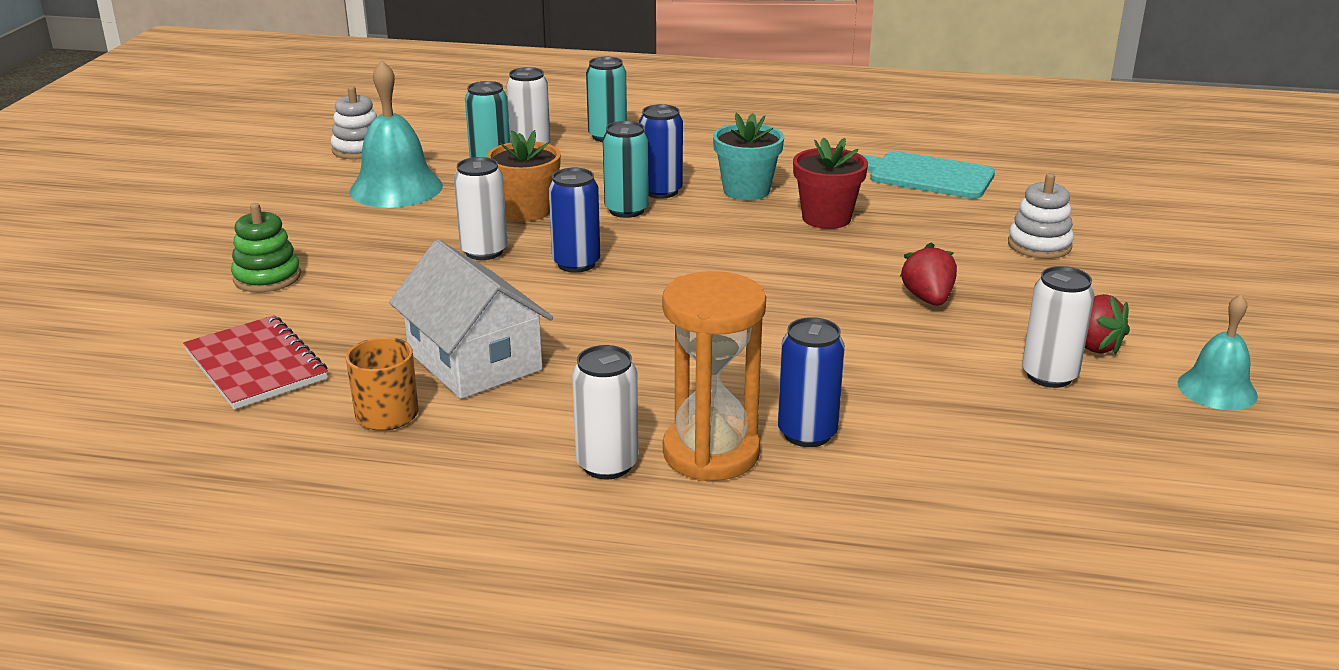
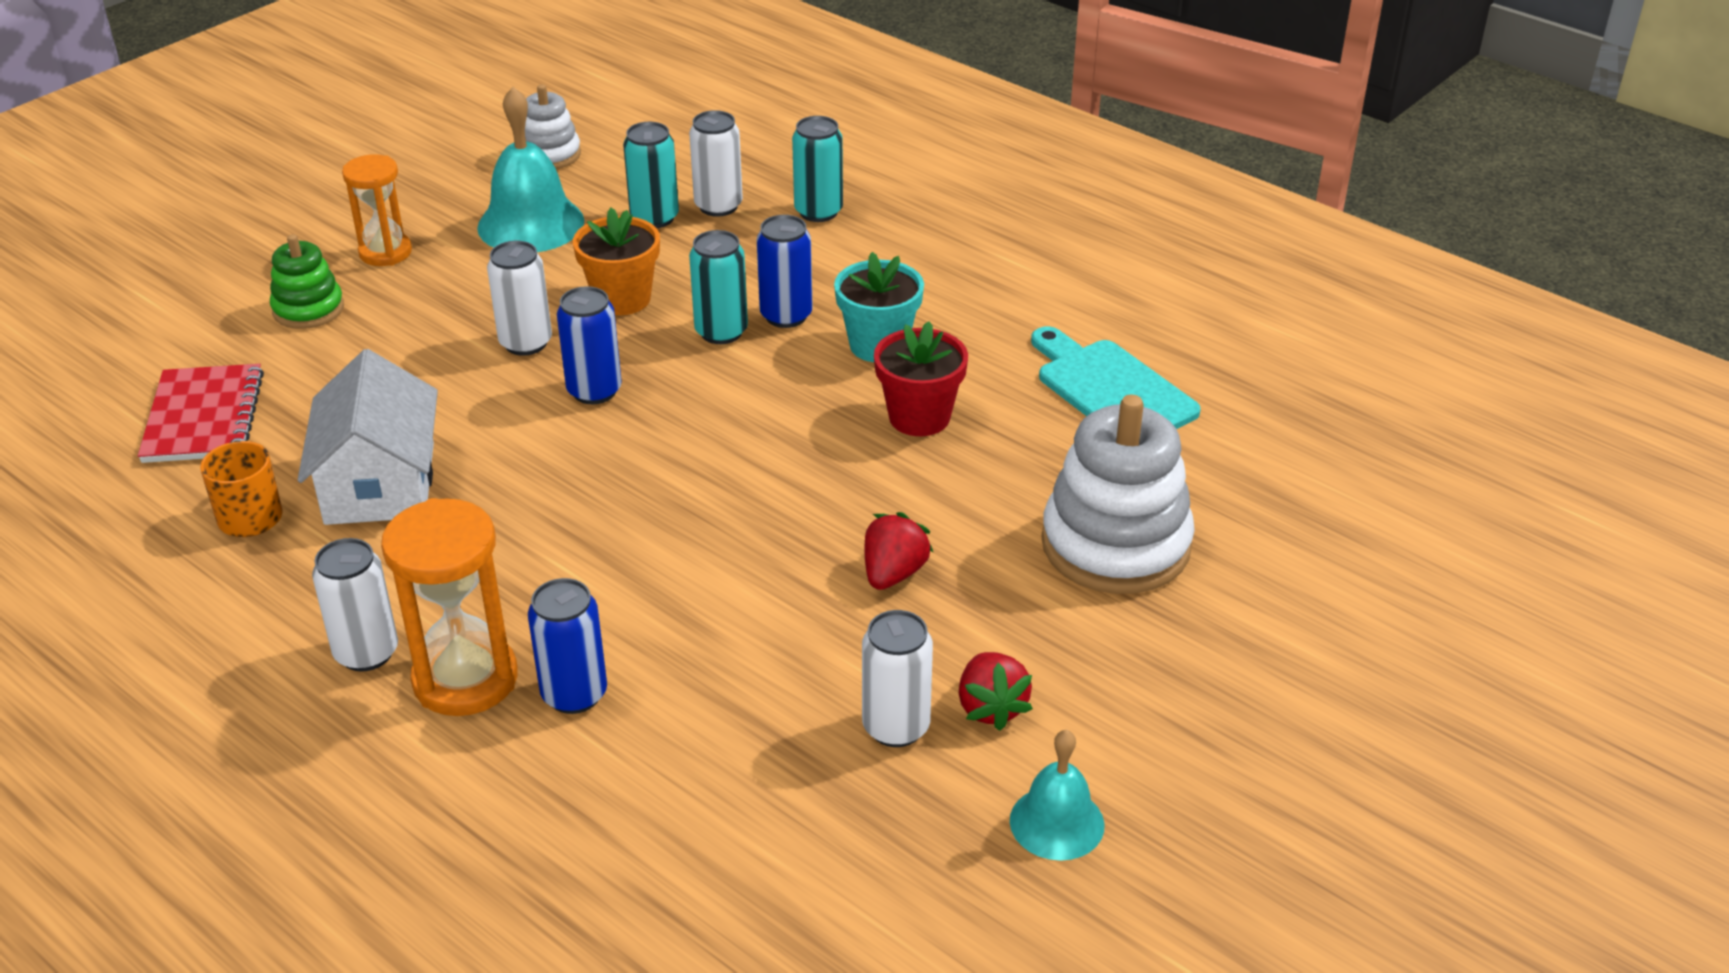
camera: 30 degrees right, 10 degrees up
(292, 230) = (385, 252): none -> orange hourglass
(1039, 245) = (1115, 545): white stacking toy -> white stacking toy, size x1.82

